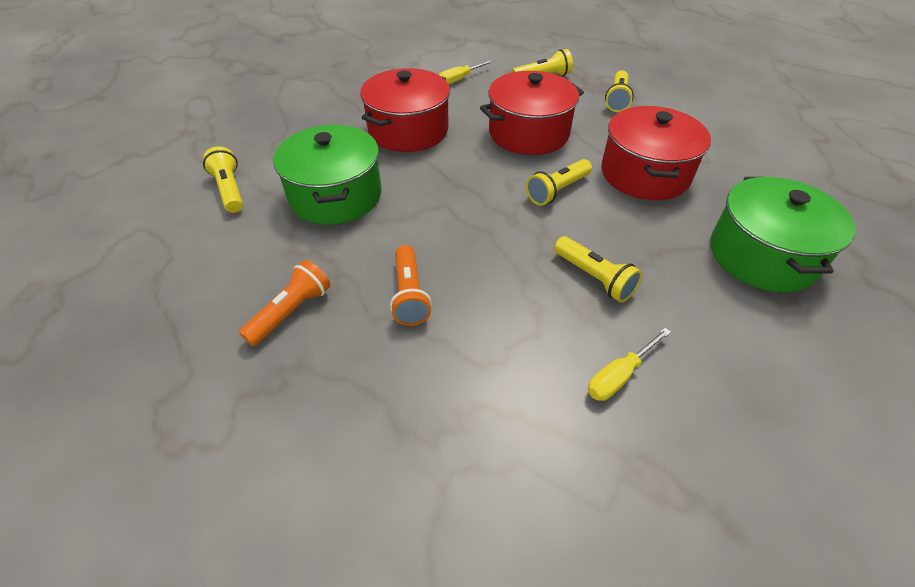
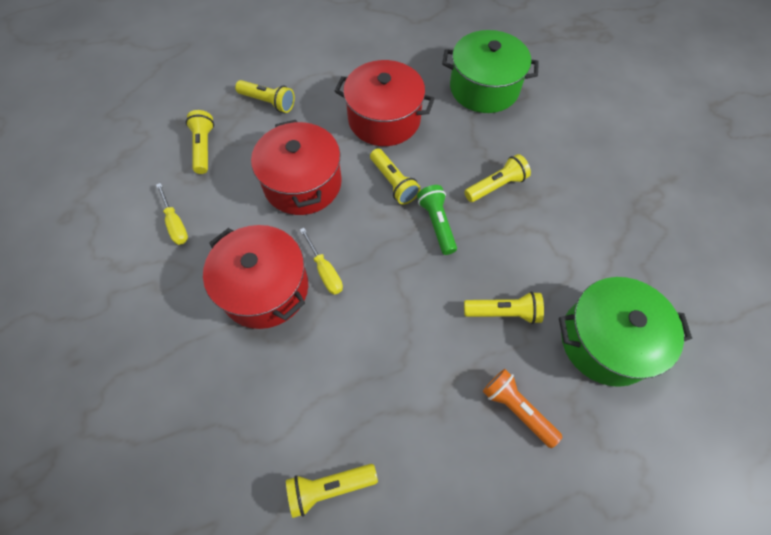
camera: 80 degrees left, 15 degrees up
(335, 196) = (364, 368): green pot -> green pot (606, 341)
(410, 295) = (503, 312): orange flashlight -> yellow flashlight
(515, 229) = (436, 224): none -> green flashlight
(619, 376) = (580, 197): yellow screwdriver -> yellow screwdriver (325, 271)

